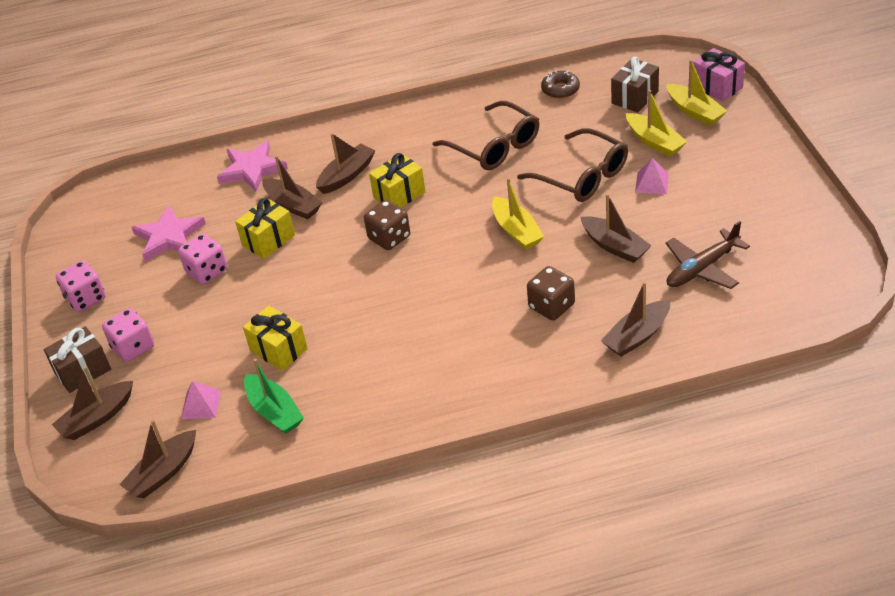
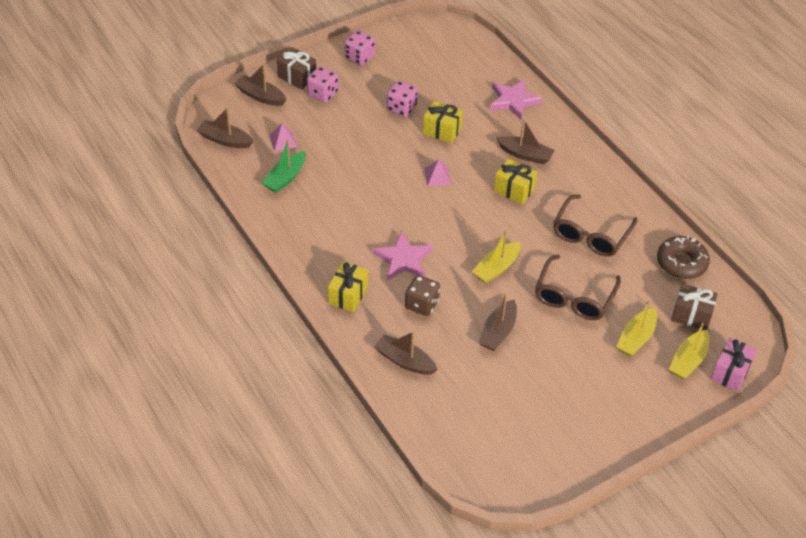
camera: 65 degrees right, 5 degrees up
(169, 237) = (429, 79): pink star -> pink star (403, 259)
(279, 350) = (339, 165): yellow gift -> yellow gift (348, 295)
(293, 205) = (482, 134): brown boat -> none
(389, 238) = (465, 195): brown dice -> none
(560, 89) = (681, 263): brown donut -> brown donut, size x1.52
(652, 183) = (582, 344): pink pyramid -> pink pyramid (437, 176)
(702, 268) = (490, 392): brown plane -> none

